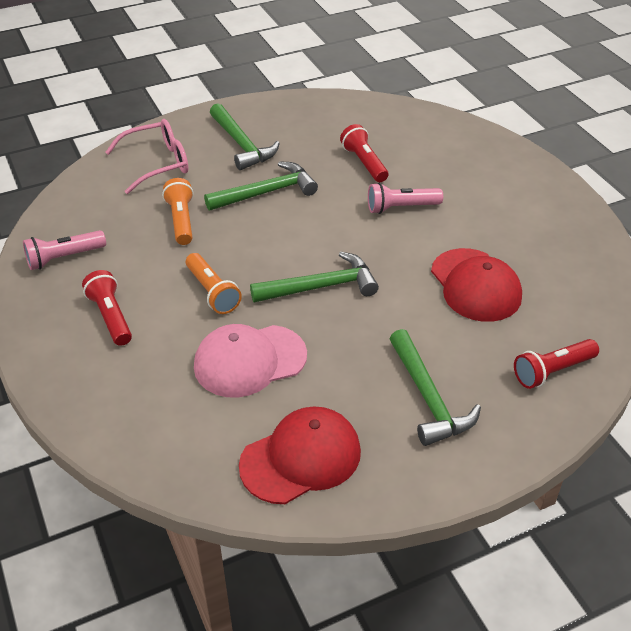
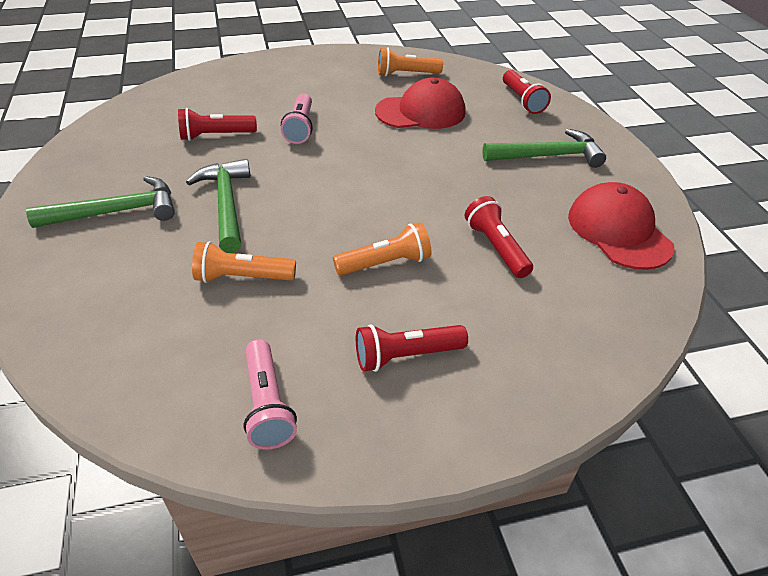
camera: 80 degrees left, 0 degrees up
(157, 163) = (101, 291): pink glasses -> none
(249, 361) = (496, 247): pink cap -> red flashlight
(321, 287) = (399, 189): green hammer -> none
(559, 263) = (406, 74): none -> orange flashlight

